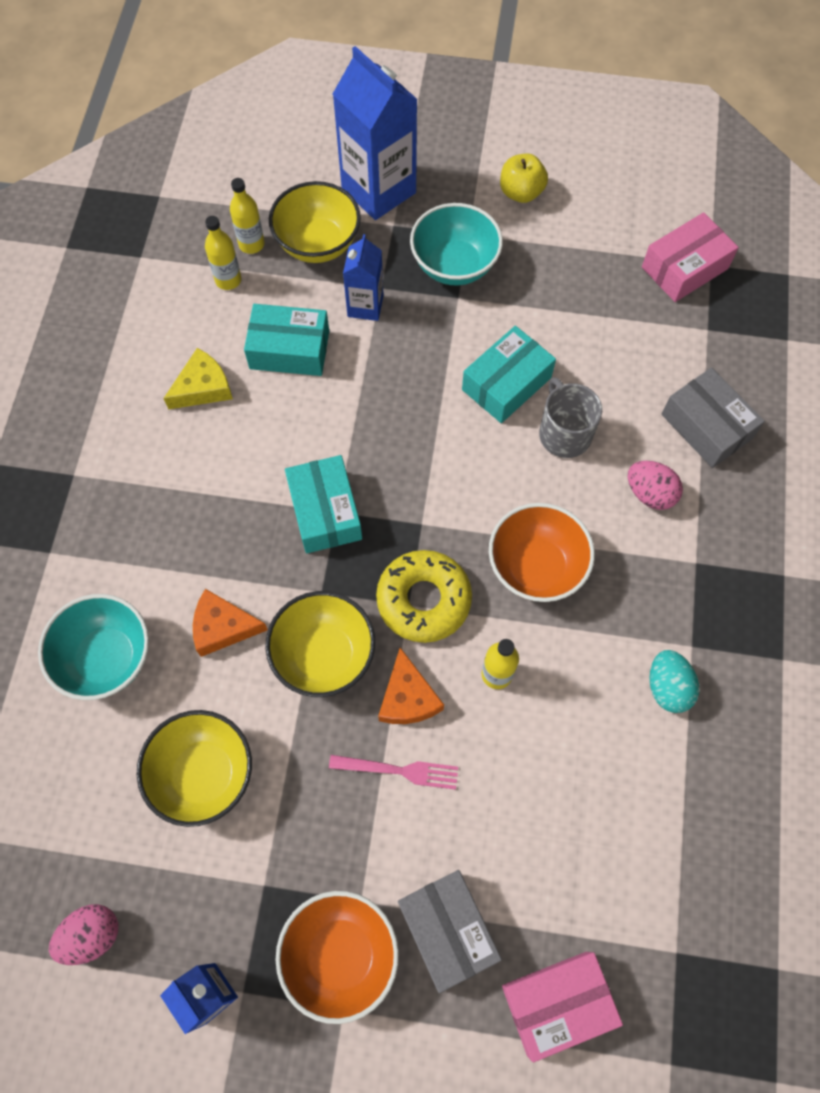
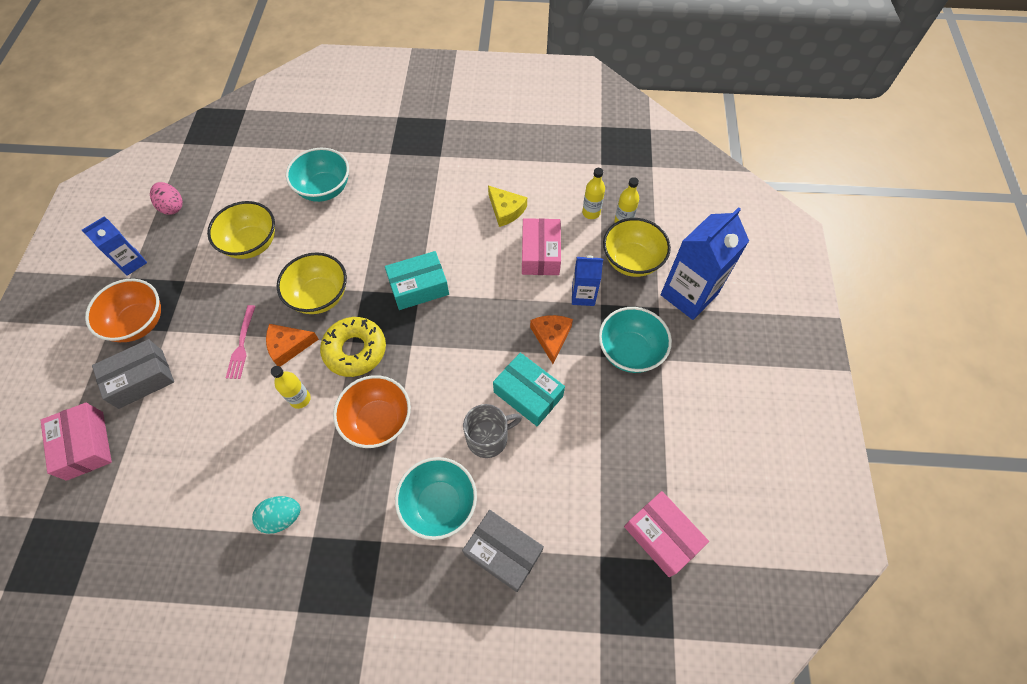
camera: 85 degrees right, 5 degrees down
(223, 627) = (341, 242): orange cheese -> orange cheese (551, 337)
(289, 350) = (540, 253): turquoise box -> pink box
(521, 192) = (711, 397): yellow apple -> none
(650, 493) = (439, 504): pink egg -> turquoise bowl
(706, 426) = (503, 552): grey box -> grey box turned 75 degrees clockwise

